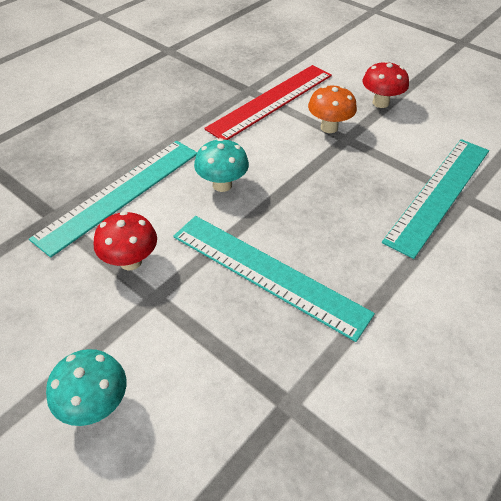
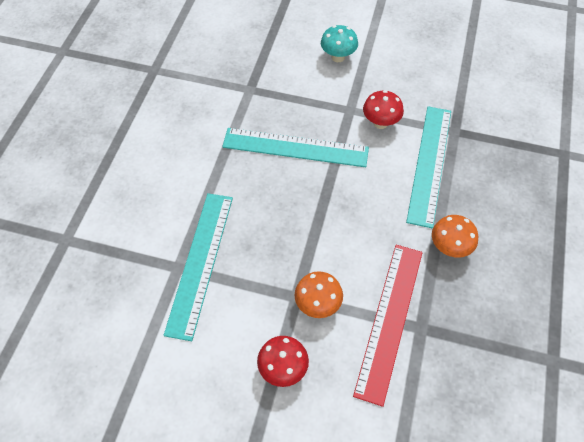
camera: 155 degrees right, 10 degrees up
(175, 124) = (449, 248): none -> orange mushroom
(222, 185) = (366, 201): turquoise mushroom -> none

